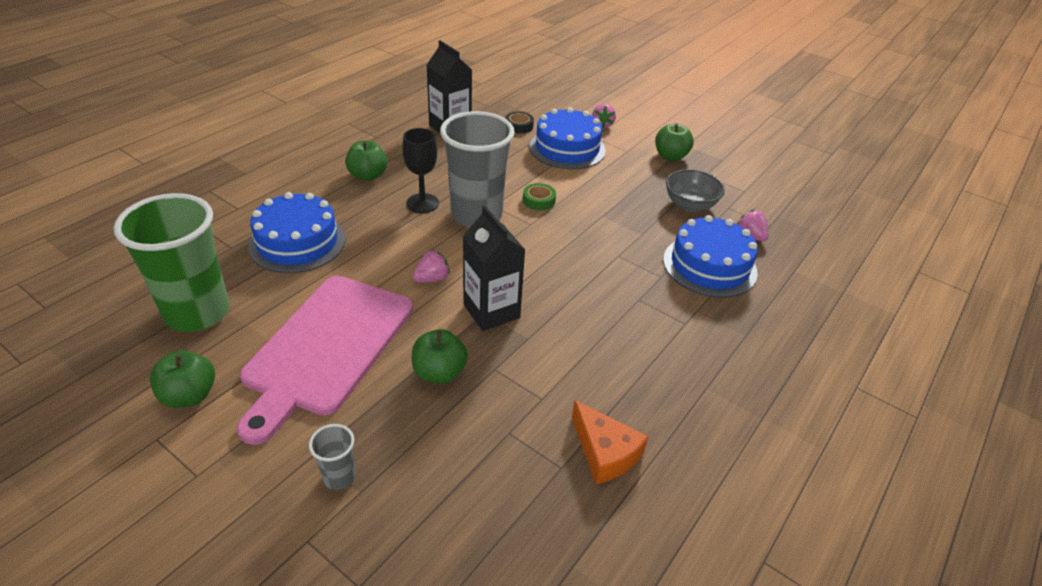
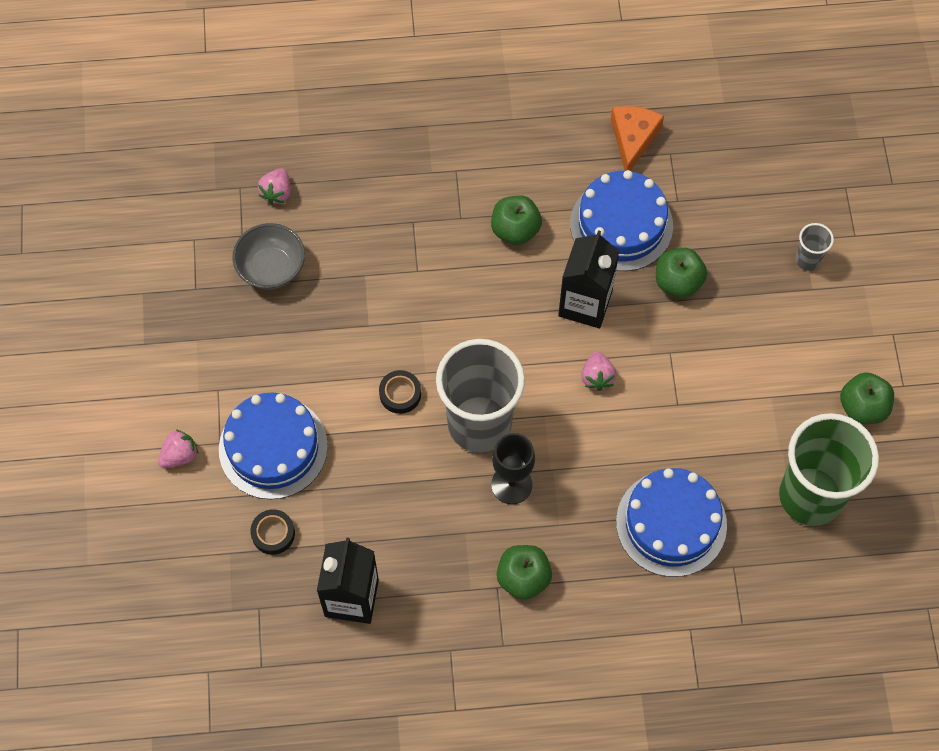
camera: 130 degrees left, 25 degrees up
(327, 347) = (737, 373): pink cutting board -> none
(432, 279) = (597, 377): pink strawberry -> pink strawberry turned 105 degrees counterclockwise
(539, 200) = (400, 394): green tape -> black tape
(670, 156) = (187, 342): green apple -> green apple (515, 230)
(709, 266) = (359, 197): blue cake -> blue cake (621, 225)

